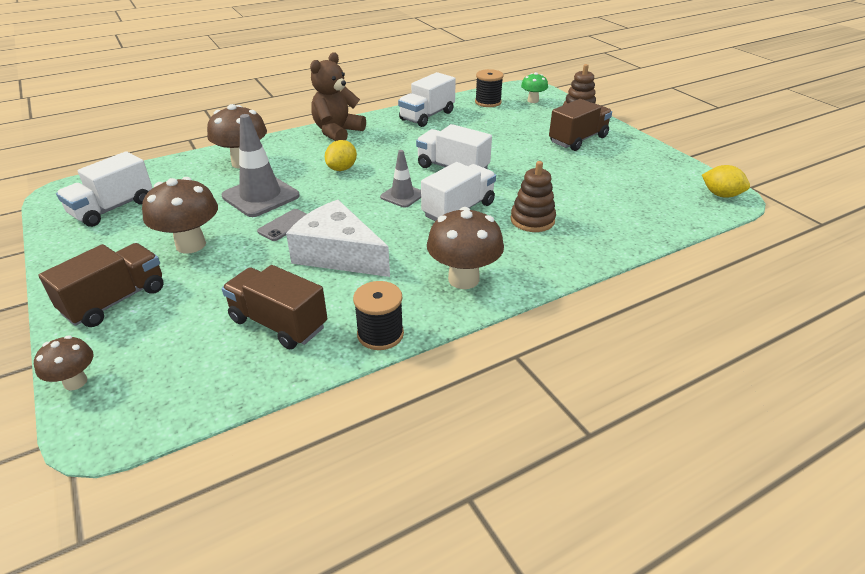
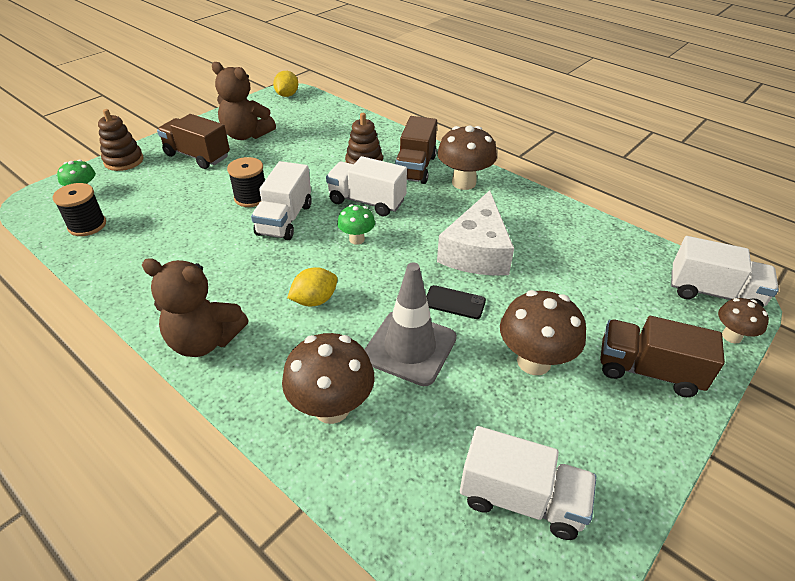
camera: 110 degrees left, 5 degrees up
(278, 323) = (581, 254): brown truck -> brown truck (415, 168)
(285, 225) = (454, 302): grey phone -> black phone
(342, 169) = (314, 300): yellow lemon -> yellow lemon turned 45 degrees counterclockwise
(380, 334) = (549, 205): black spool -> black spool (251, 197)
(402, 195) = (357, 239): grey traffic cone -> green mushroom
(427, 116) = (138, 267): white truck -> white truck (713, 293)
(616, 163) = (246, 135): none -> brown teddy bear

